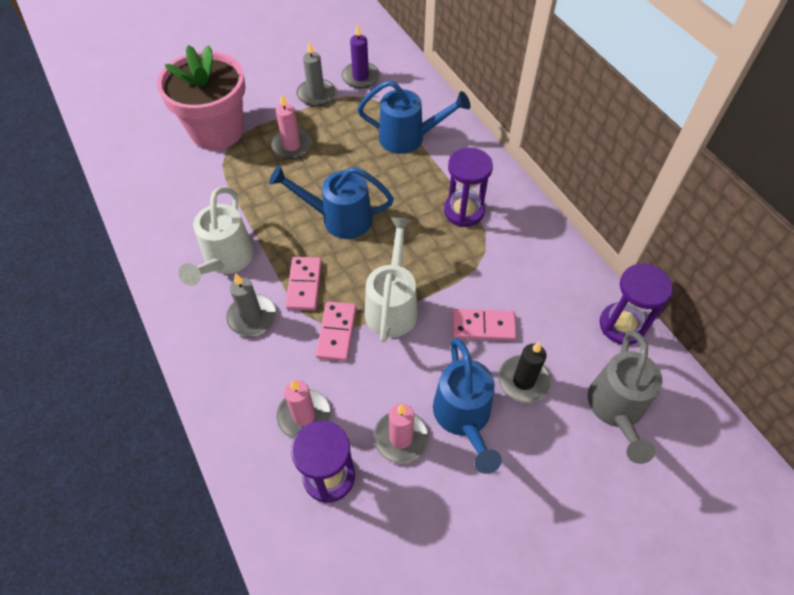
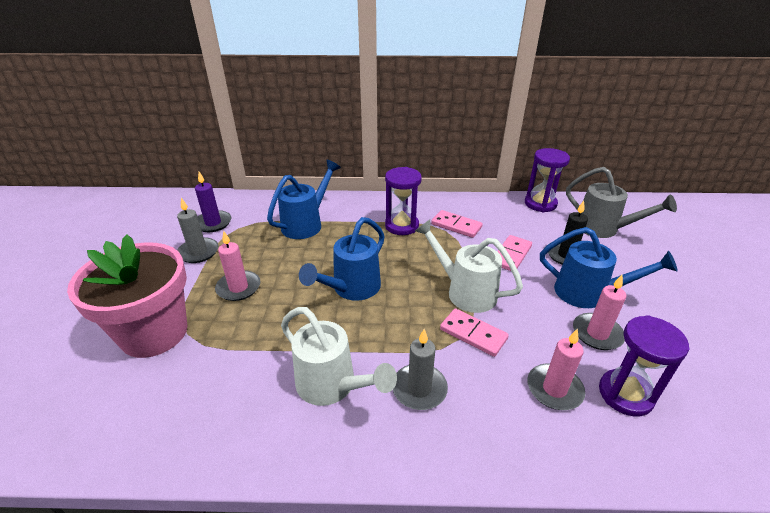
camera: 60 degrees left, 20 degrees down
(304, 285) = (407, 336): pink domino -> pink domino (456, 225)

